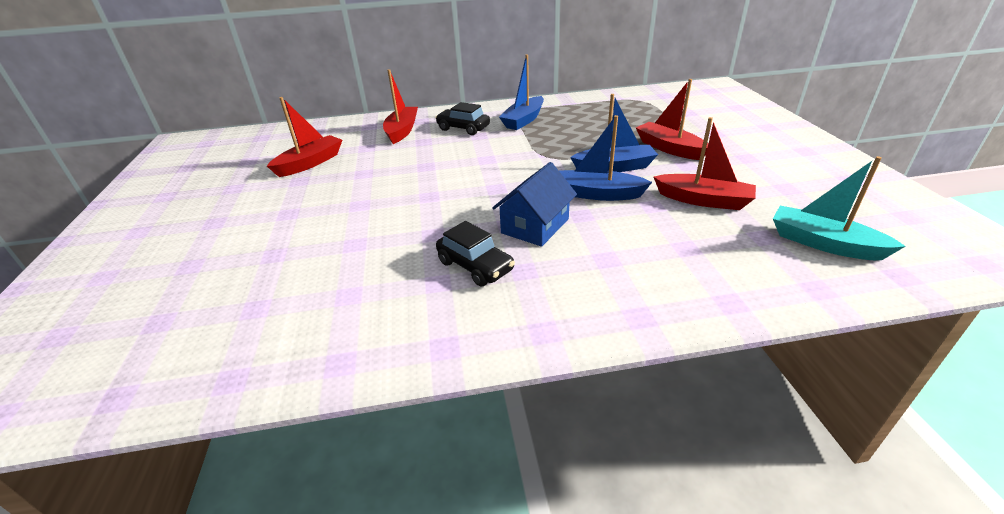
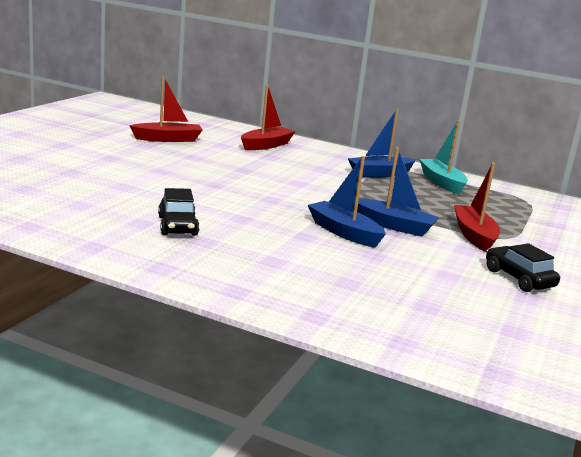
camera: 30 degrees right, 15 degrees down
(463, 128) = (317, 160): black car -> black car (518, 278)
(535, 226) = (258, 227): blue house -> none
(703, 200) = (426, 270): red boat -> none
(824, 243) = (473, 331): turquoise boat -> turquoise boat (442, 183)

